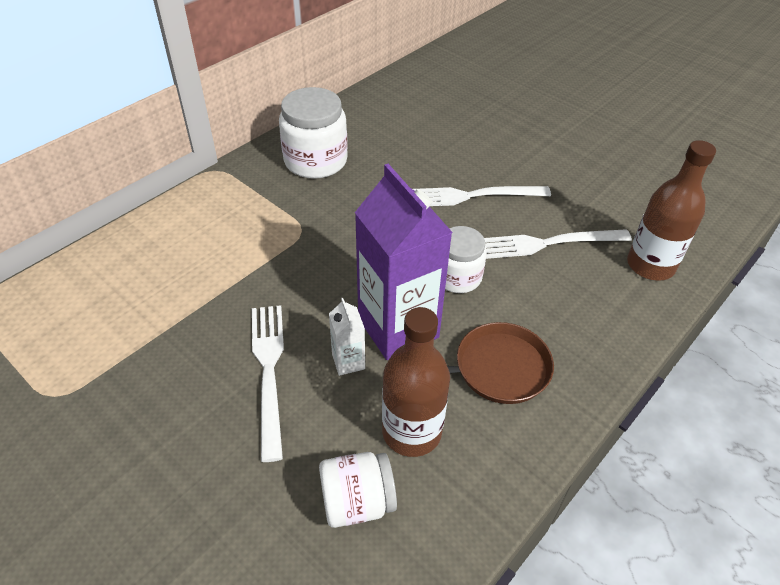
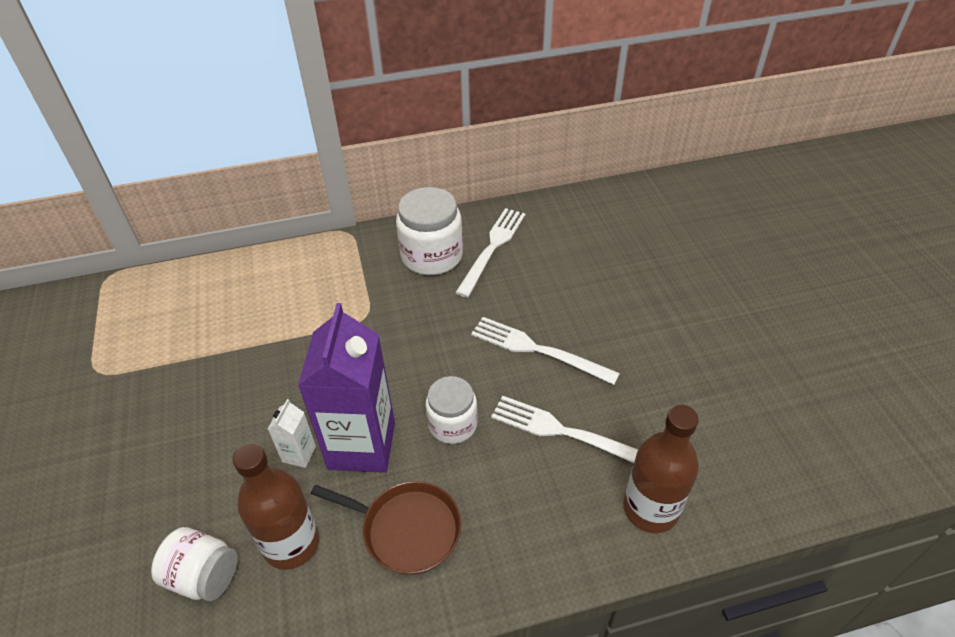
camera: 35 degrees right, 0 degrees up
(269, 371) = (238, 429): white fork -> white fork (492, 248)

